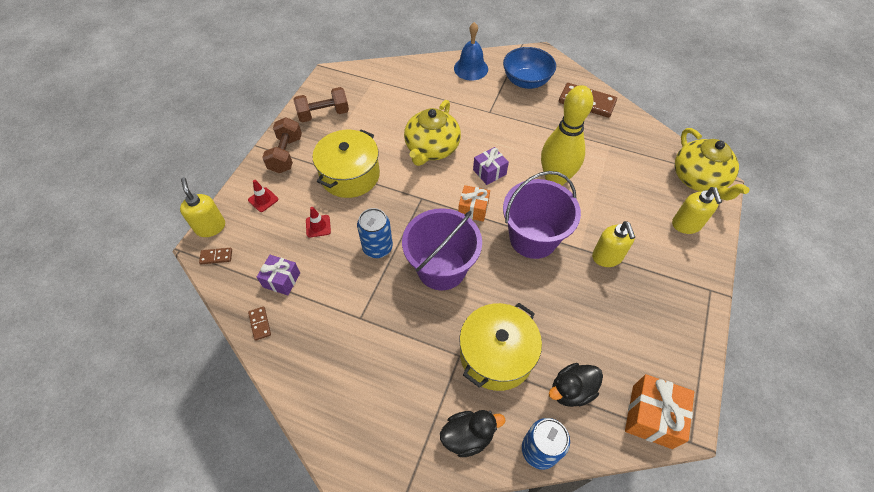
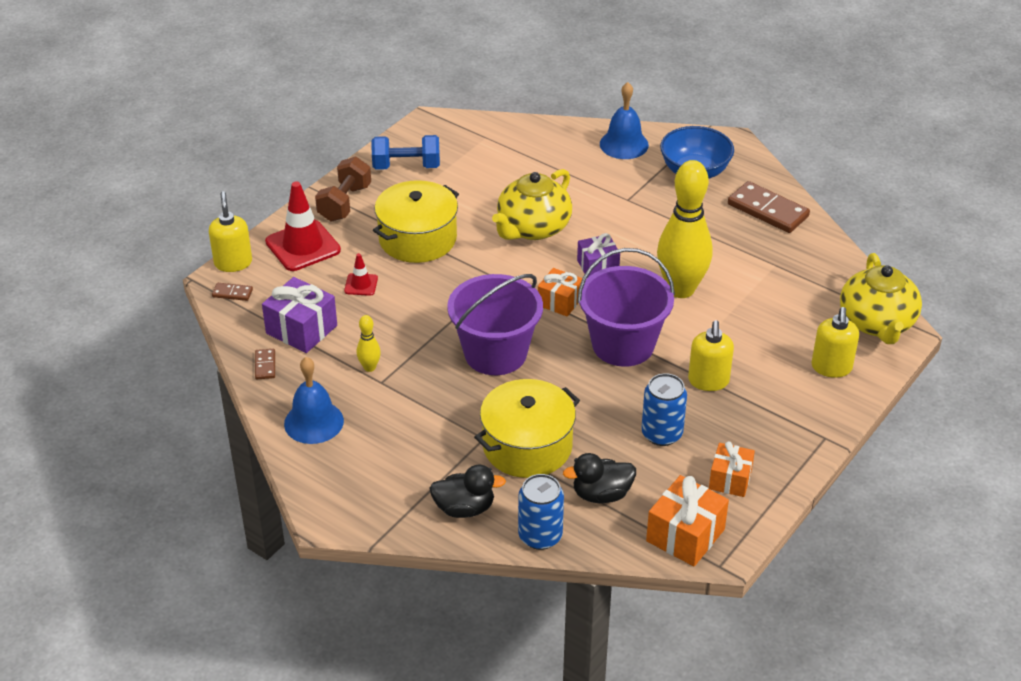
camera: 15 degrees right, 15 degrees down
(263, 200) = (303, 246): red traffic cone -> red traffic cone, size x2.04
(281, 280) = (301, 329): purple gift -> purple gift, size x1.50
(315, 374) = (314, 422): none -> blue bell
(323, 114) = (406, 166): brown dumbbell -> blue dumbbell
(347, 305) = (369, 367): none -> yellow bowling pin
(377, 247) = (425, 319): blue can -> blue can (661, 434)
(661, 349) = (730, 479): none -> orange gift

